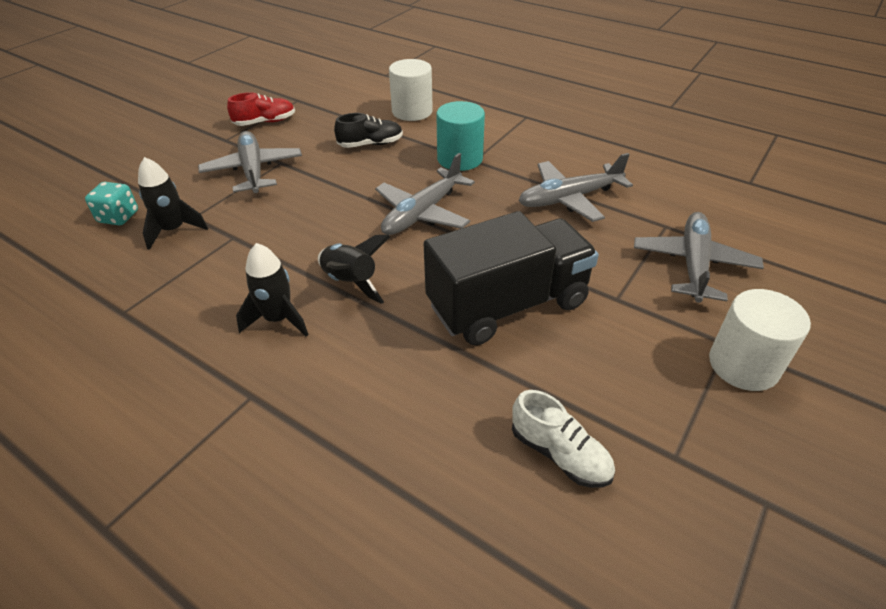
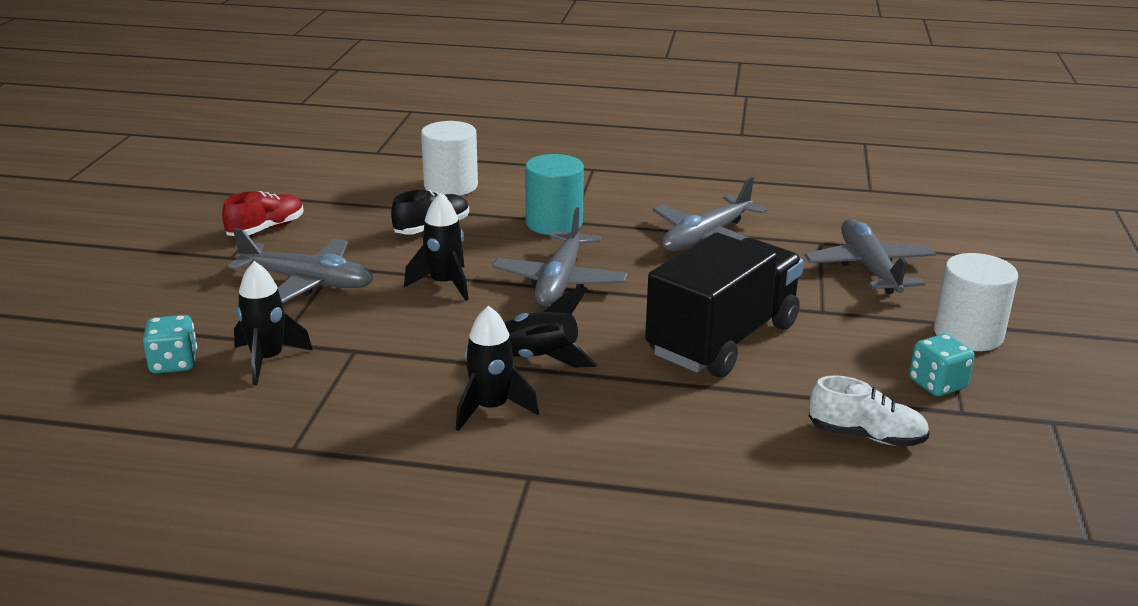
camera: 25 degrees left, 15 degrees down
(253, 171) = (307, 282): grey plane -> grey plane turned 150 degrees clockwise
(339, 195) = (444, 284): none -> black rocket
(672, 415) = (937, 384): none -> turquoise dice

